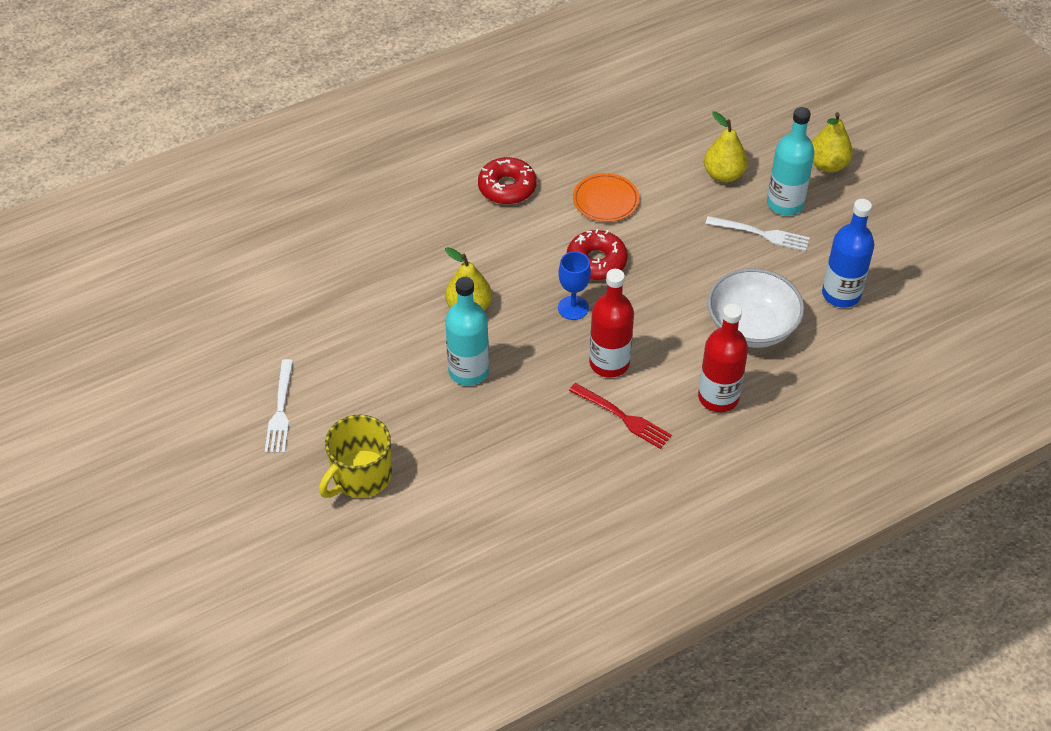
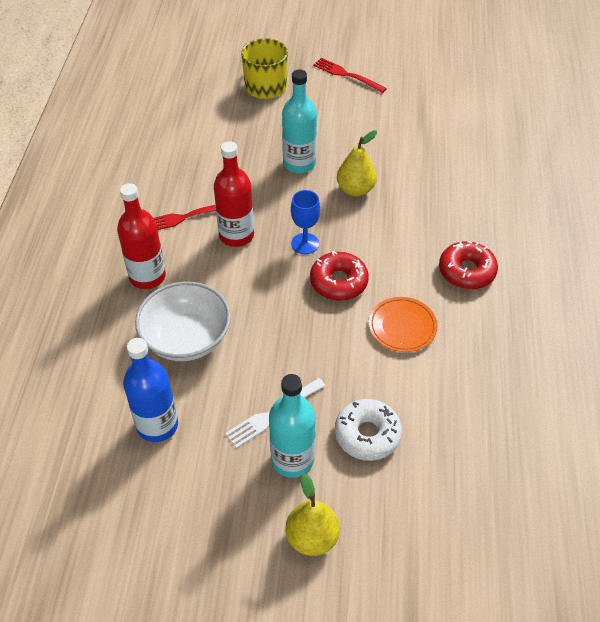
camera: 125 degrees right, 0 degrees up
(280, 411) = (346, 75): white fork -> red fork
(723, 175) = (367, 434): yellow pear -> white donut

